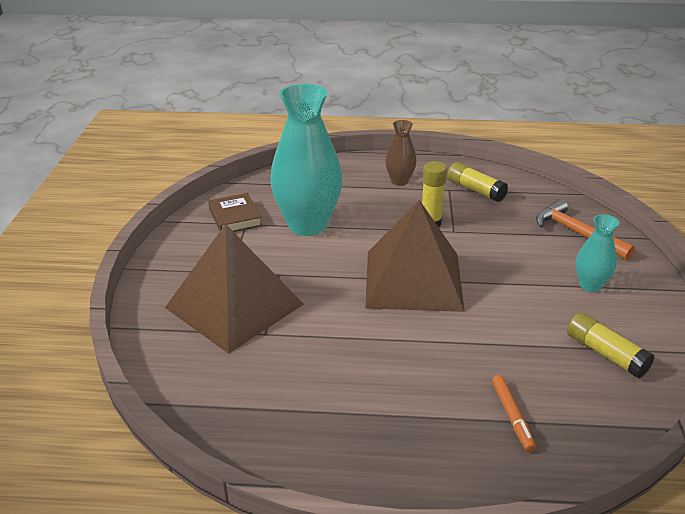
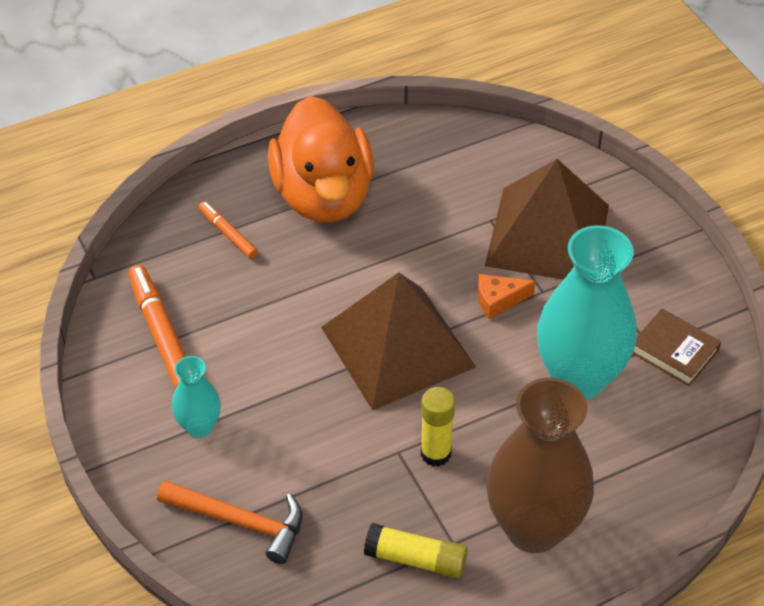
camera: 150 degrees right, 15 degrees up
(315, 280) = (498, 300): none -> orange cheese
(395, 414) = (323, 196): none -> orange duck
(399, 181) = (533, 528): brown vase -> brown vase, size x2.05
(605, 354) = (162, 334): yellow glue stick -> orange marker

